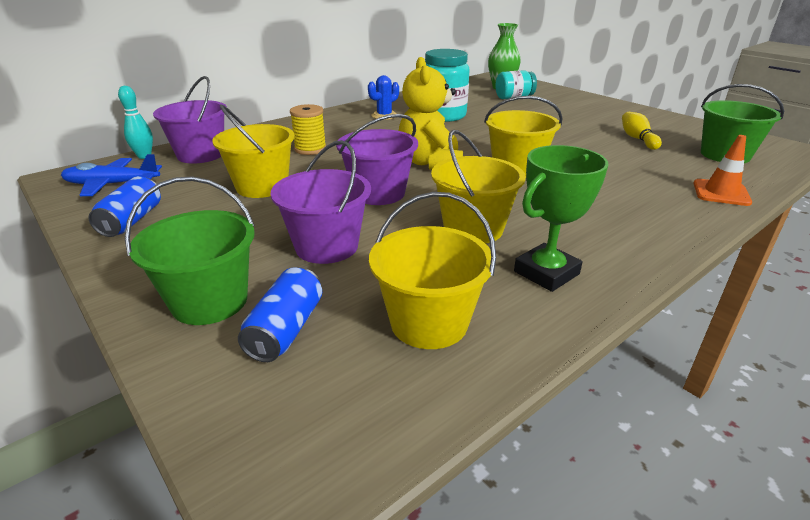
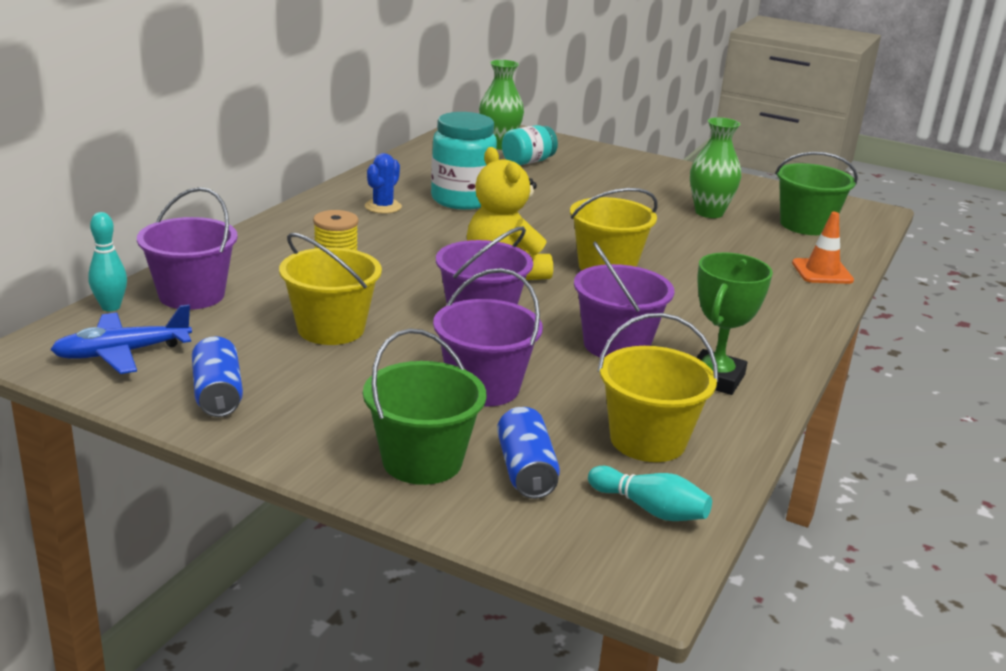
camera: 25 degrees left, 5 degrees down
(367, 402) = (650, 509): none -> turquoise bowling pin
(473, 229) = (616, 345): yellow bucket -> purple bucket
(637, 139) = (709, 212): yellow bowling pin -> green vase

